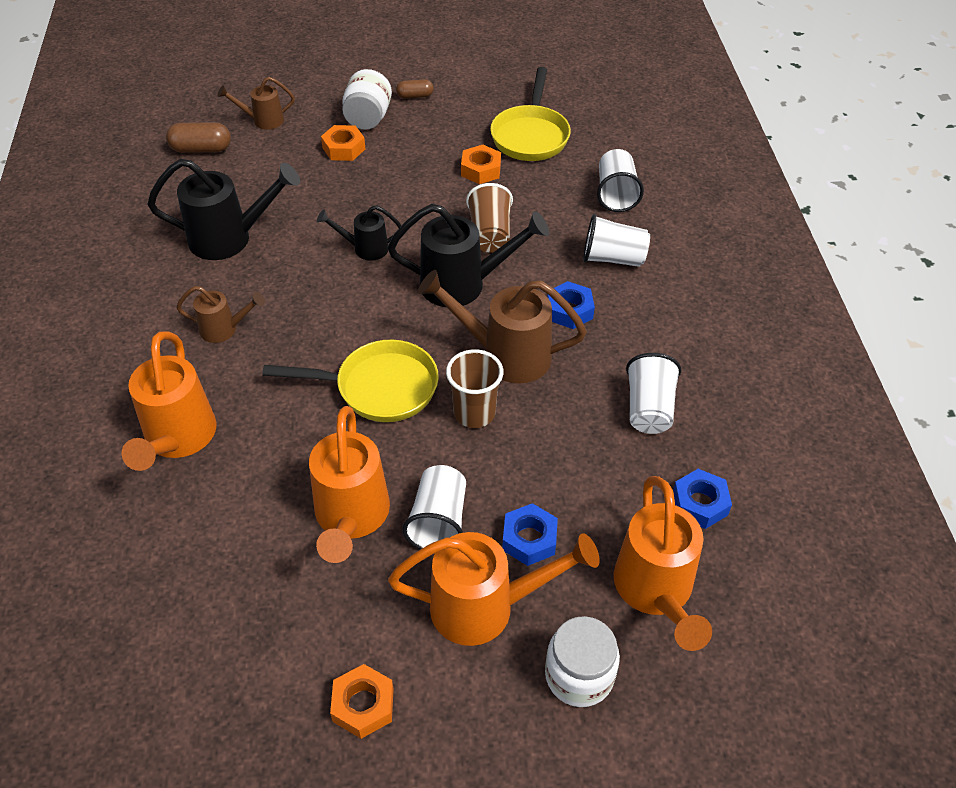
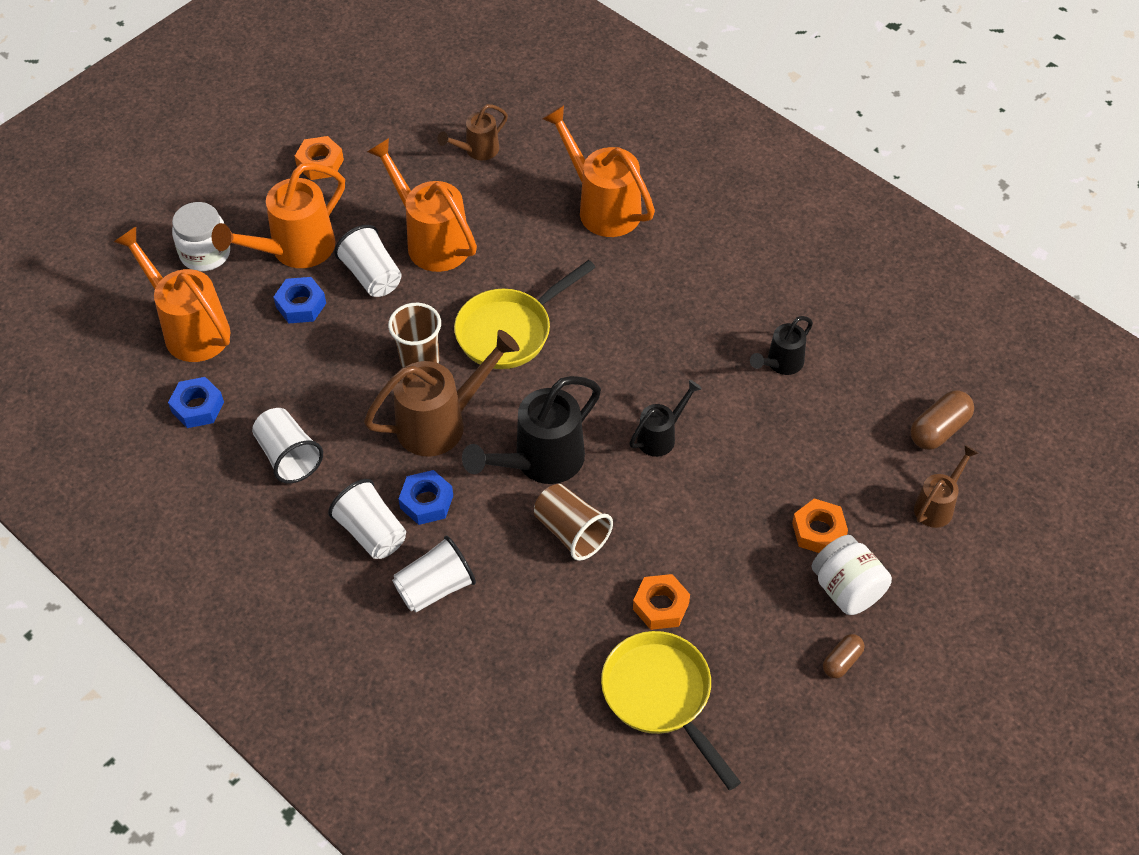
camera: 140 degrees right, 5 degrees up
(224, 329) = (677, 292): brown watering can -> brown watering can (477, 151)
(230, 239) = (781, 364): black watering can -> black watering can, size x0.56
(616, 194) = (499, 676): white cup -> white cup (371, 532)

